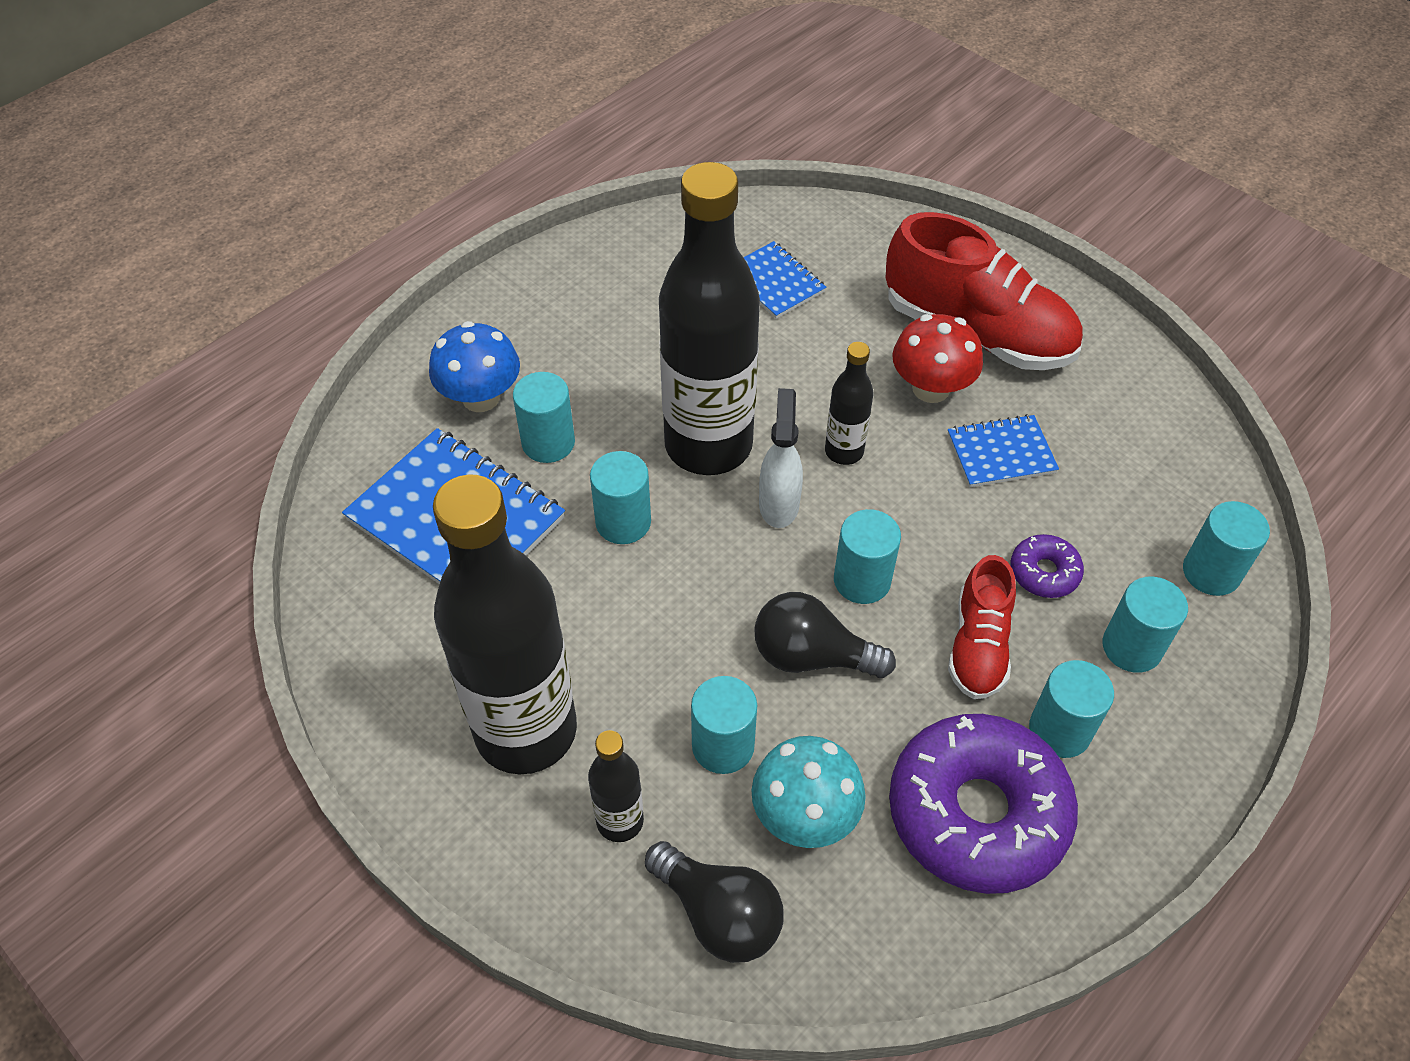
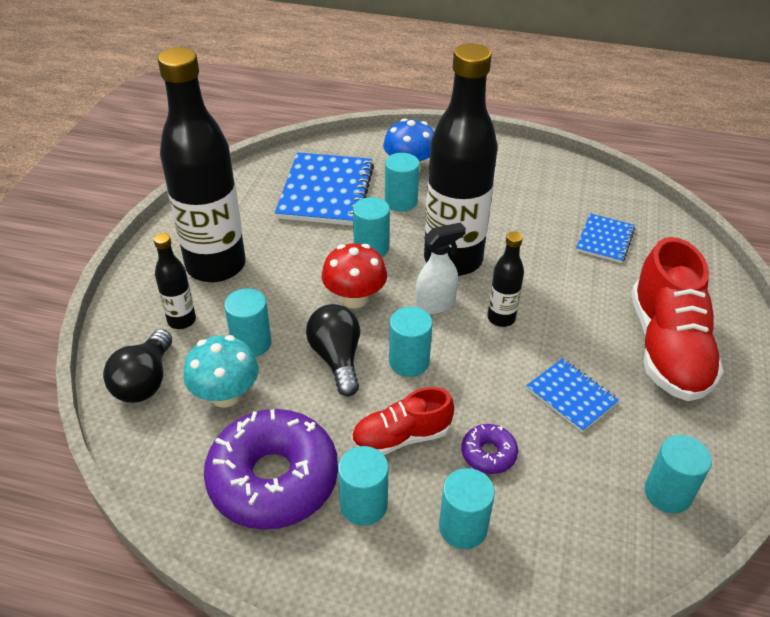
camera: 60 degrees right, 10 degrees down
(931, 388) = (592, 341): red mushroom -> red mushroom (354, 298)
(1211, 572) = (572, 560): turquoise cylinder -> turquoise cylinder (667, 493)

